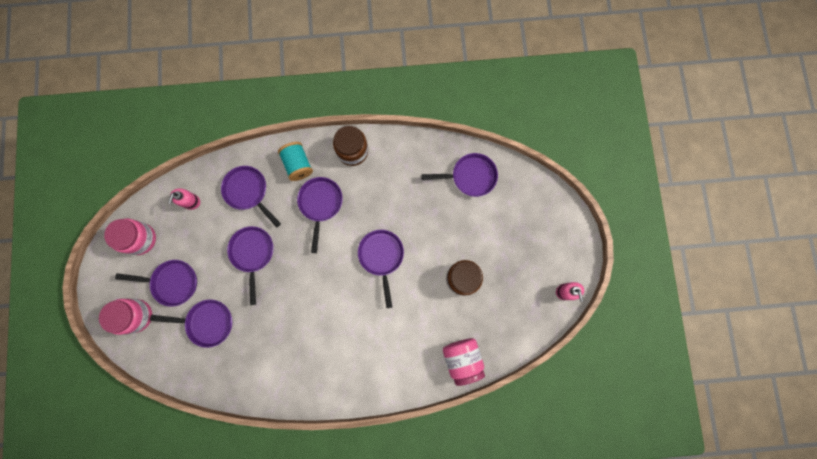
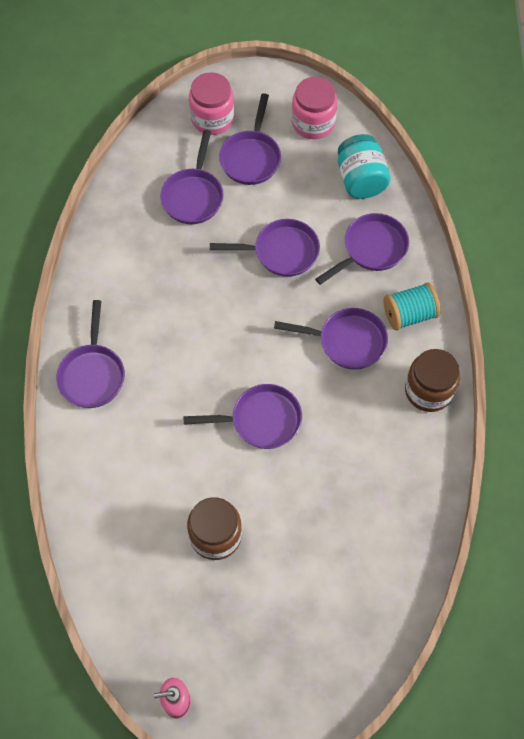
camera: 95 degrees right, 15 degrees down
(191, 202) = (360, 180): pink soap dispenser -> turquoise jar
(462, 359) = (94, 523): pink jar -> none
(470, 176) = (380, 566): purple pan -> purple pan (92, 374)

